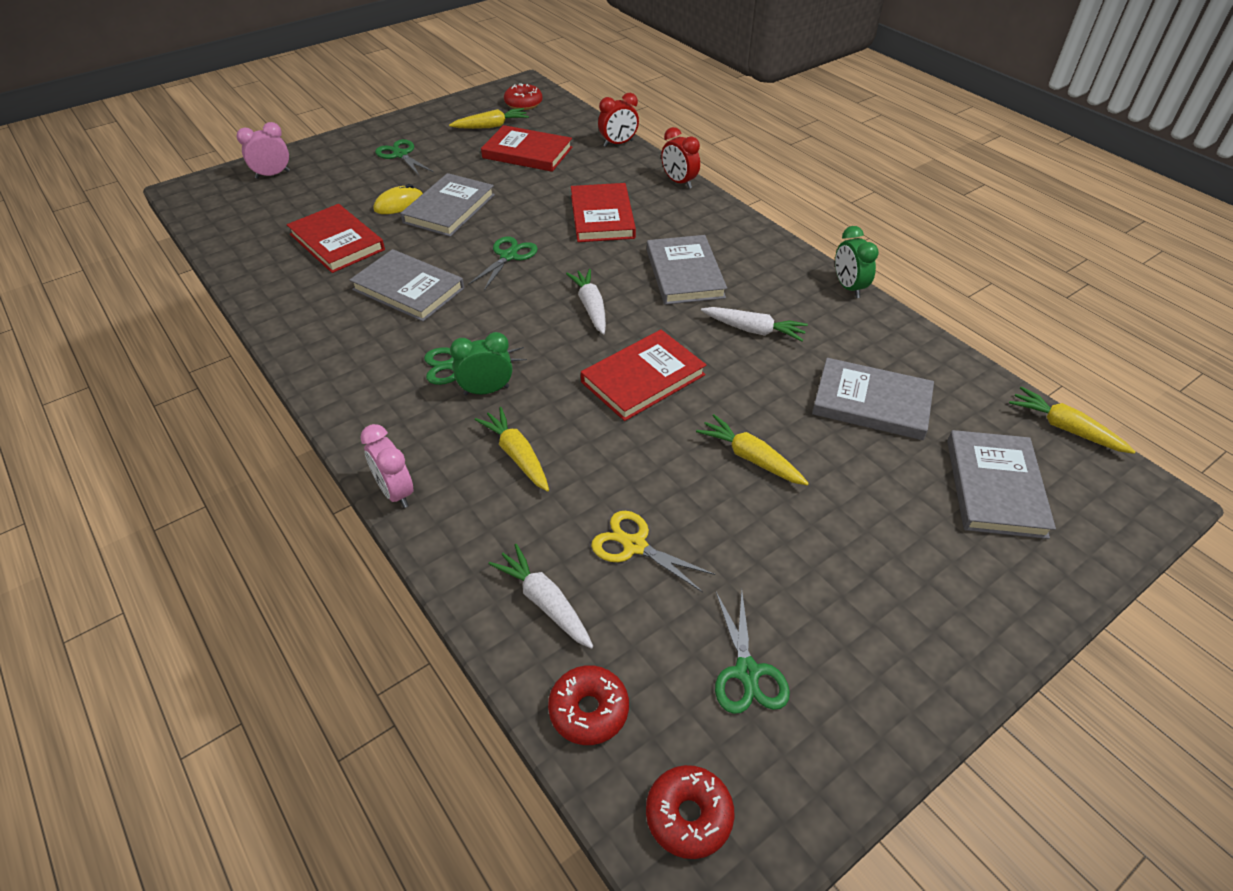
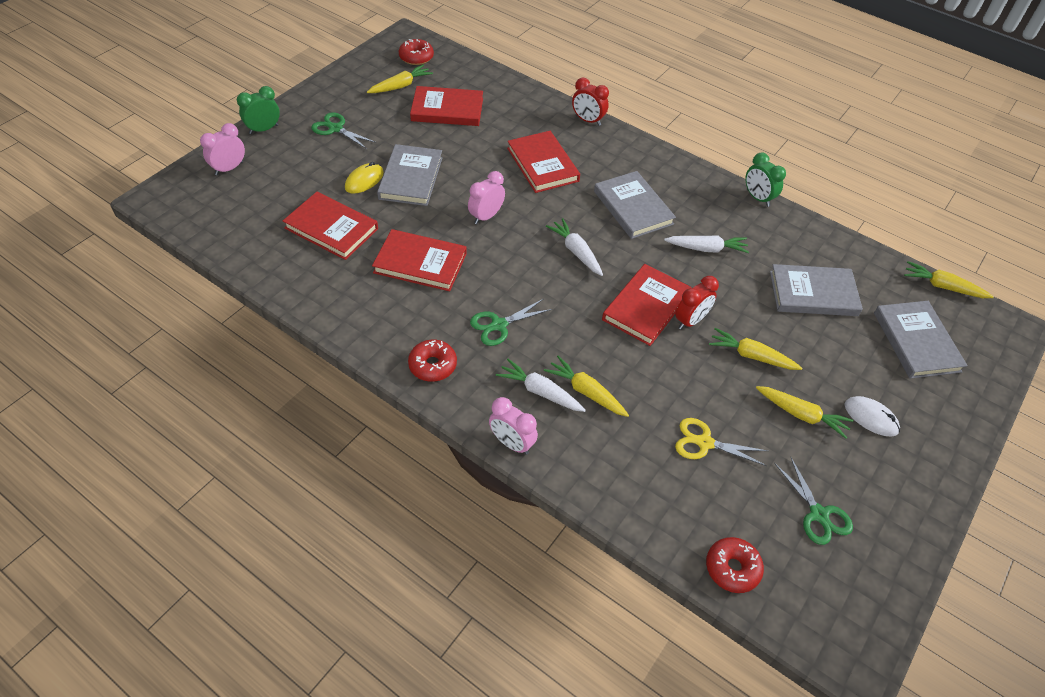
camera: 20 degrees left, 5 degrees up
(408, 289) = (420, 263): grey book -> red book
(486, 390) = (534, 342): green clock -> green clock (264, 129)
(508, 256) = (486, 216): green scissors -> pink clock
(544, 602) = (664, 500): white carrot -> white carrot (540, 391)
(618, 143) = (519, 88): red clock -> red clock (690, 321)
(688, 815) = (826, 618): red donut -> red donut (432, 365)
(785, 541) = (801, 415): none -> yellow carrot
(883, 567) = (871, 417): none -> white mouse

